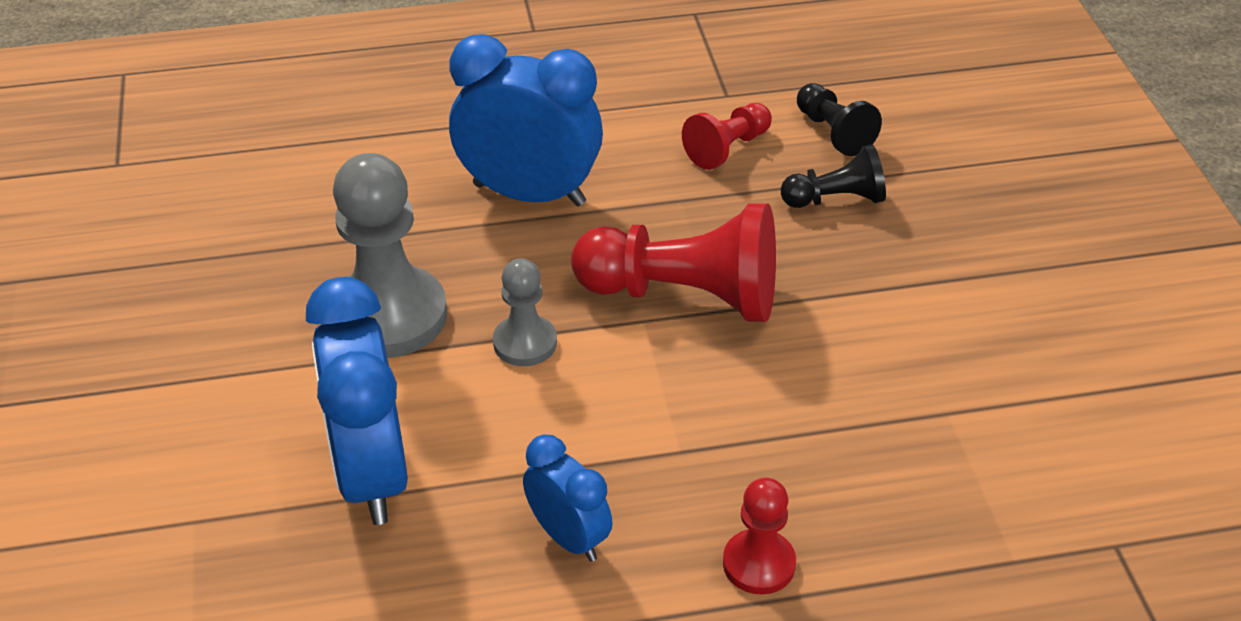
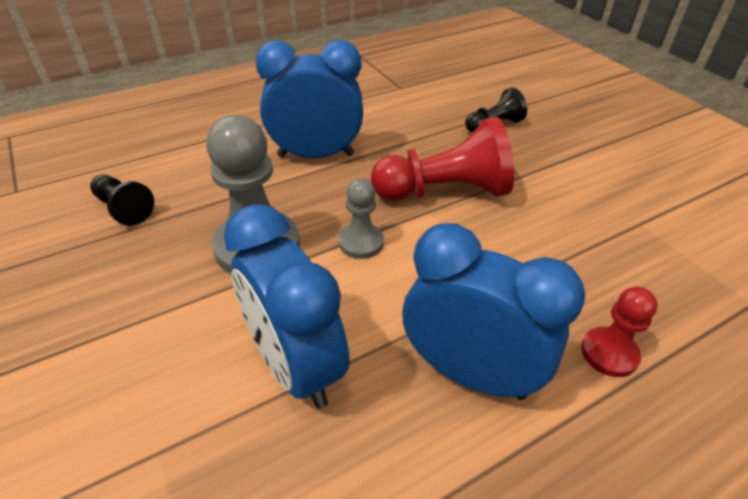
camera: 20 degrees left, 0 degrees up
(568, 537) = (469, 373): blue clock -> blue clock, size x1.81
(727, 148) = (418, 111): red pawn -> none
(833, 132) = (469, 95): black pawn -> black pawn (124, 209)

